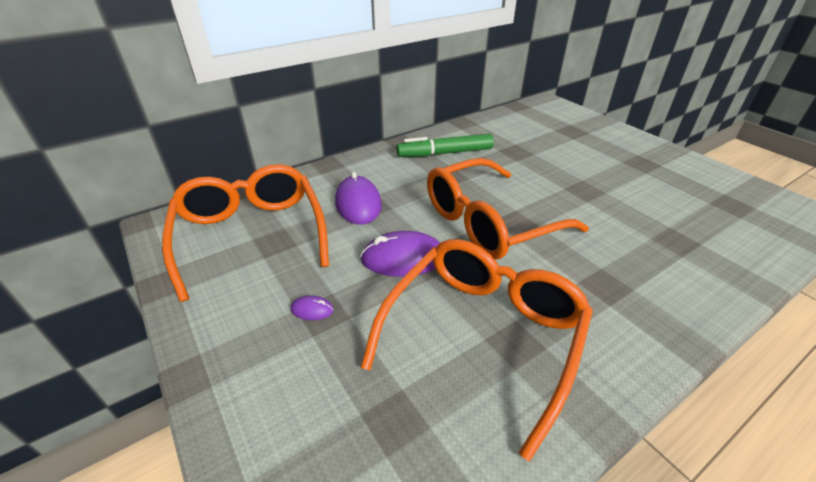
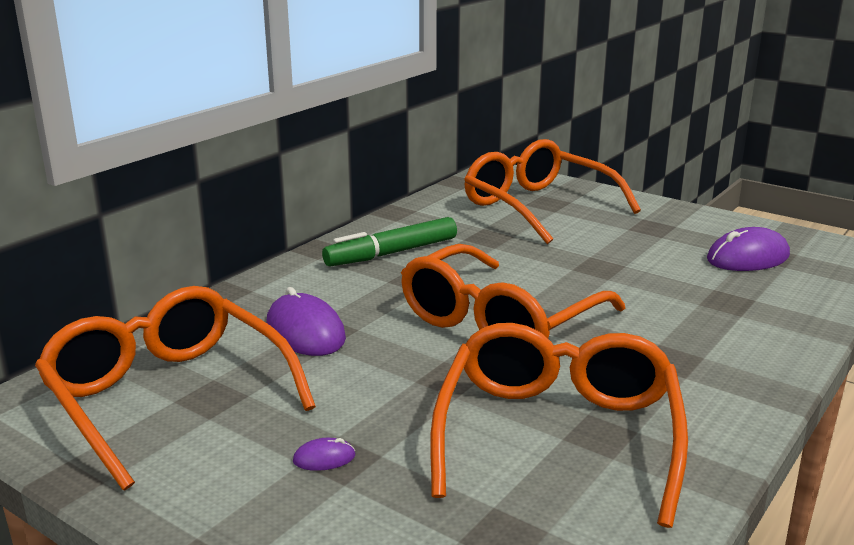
camera: 20 degrees left, 15 degrees down
(403, 258) = (411, 380): purple mouse -> purple mouse (747, 258)
(563, 133) = (538, 207): none -> orange glasses

